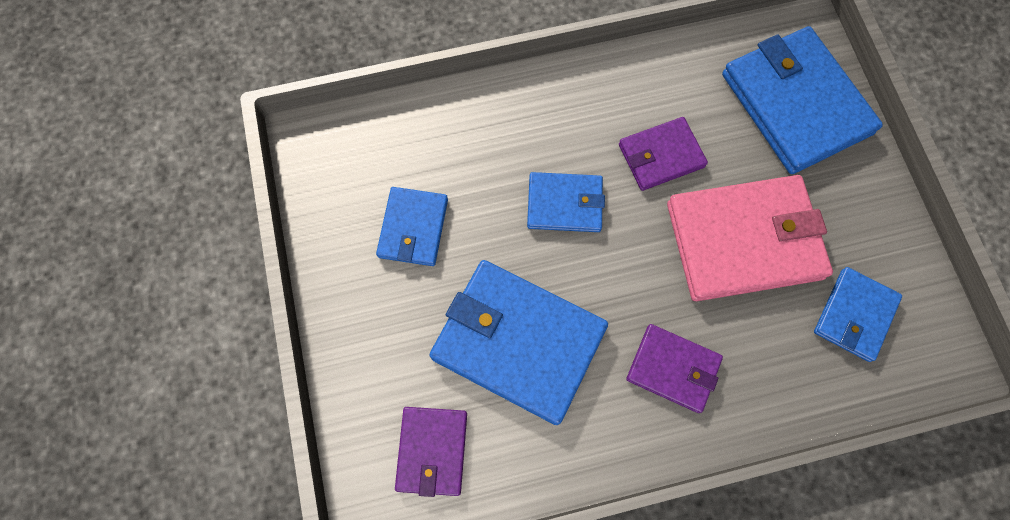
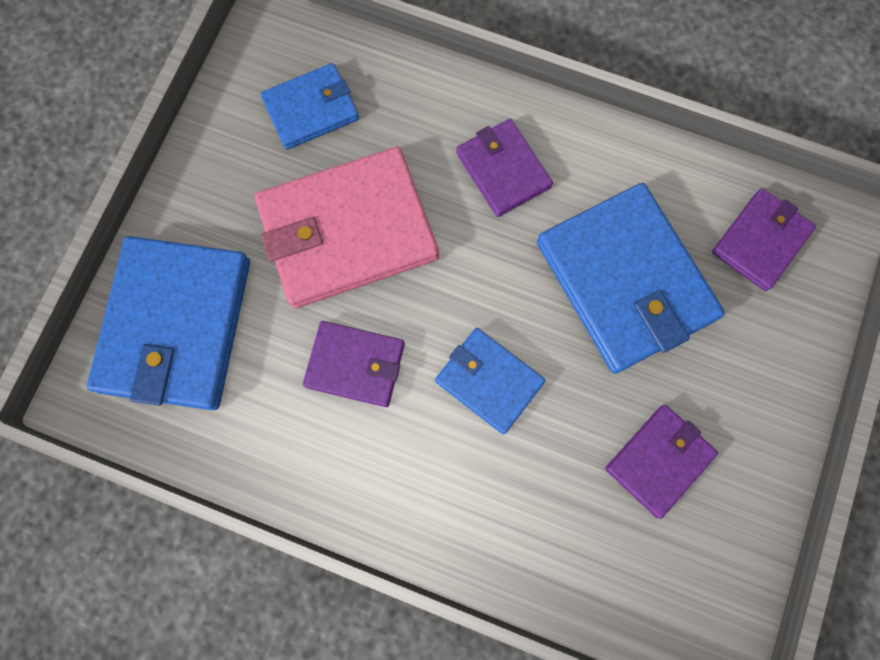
camera: 145 degrees left, 5 degrees up
(413, 228) = (659, 460): blue wallet -> purple wallet
(744, 240) = (347, 231): pink wallet -> pink wallet turned 45 degrees counterclockwise

